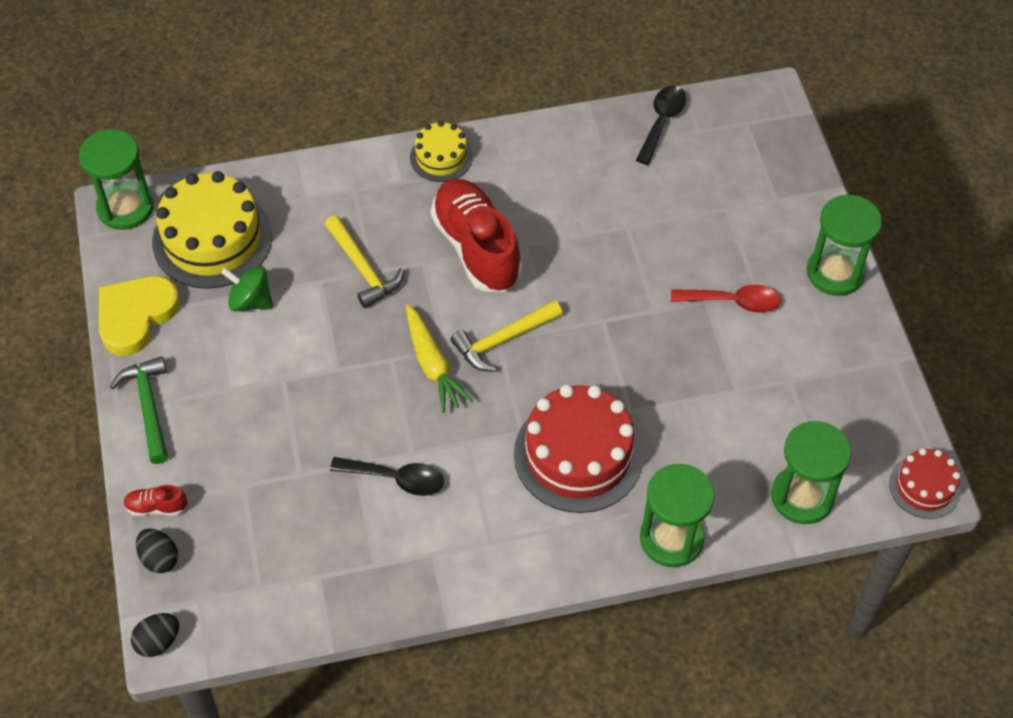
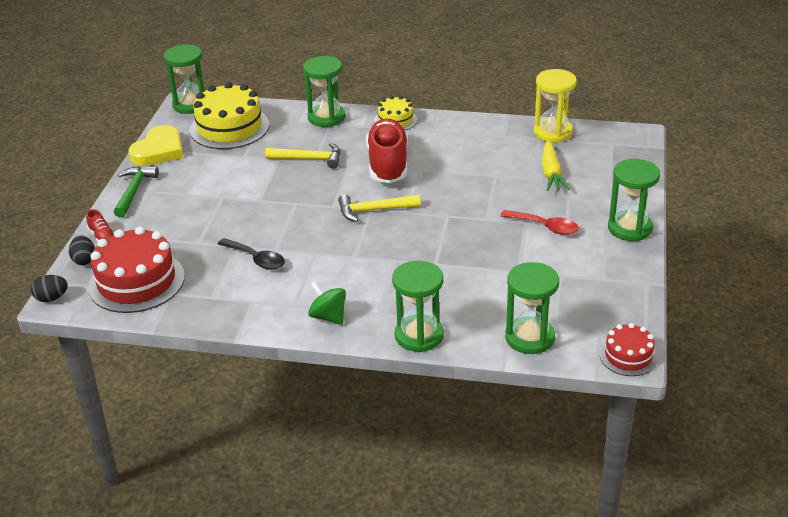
camera: 25 degrees right, 20 degrees down
(136, 316) = (159, 151): yellow heart -> yellow heart turned 150 degrees clockwise
(156, 507) = (102, 236): red shoe -> red shoe turned 150 degrees counterclockwise
(250, 301) = (230, 158): green spinning top -> green spinning top (328, 316)
(341, 178) = (326, 117): none -> green hourglass
(363, 269) = (309, 159): yellow hammer -> yellow hammer turned 75 degrees counterclockwise
(432, 365) = (320, 211): yellow carrot -> yellow carrot (551, 173)
(578, 455) = (384, 277): red cake -> red cake (136, 281)
(662, 122) = (553, 132): black spoon -> yellow hourglass

